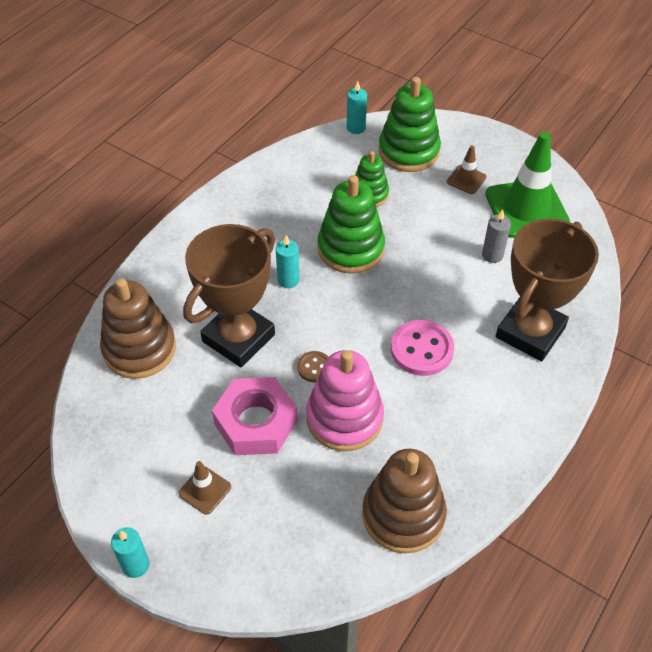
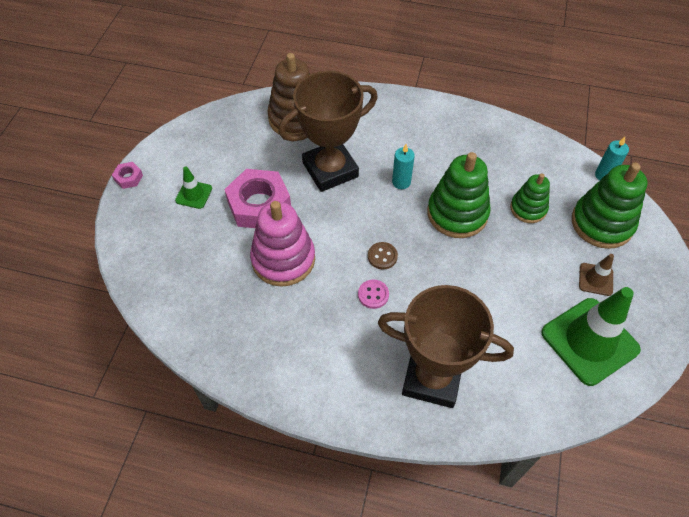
camera: 70 degrees right, 5 degrees up
(136, 565) = (128, 178): turquoise candle -> pink nut
(205, 490) = (194, 194): brown traffic cone -> green traffic cone
(238, 338) = (330, 170): brown trophy -> brown trophy turned 45 degrees counterclockwise
(314, 367) = (323, 225): brown button -> brown button (382, 256)
(403, 515) = (209, 323): brown stacking toy -> none
(421, 349) = (373, 295): pink button -> pink button, size x0.55
(492, 255) = (510, 324): grey candle -> none

